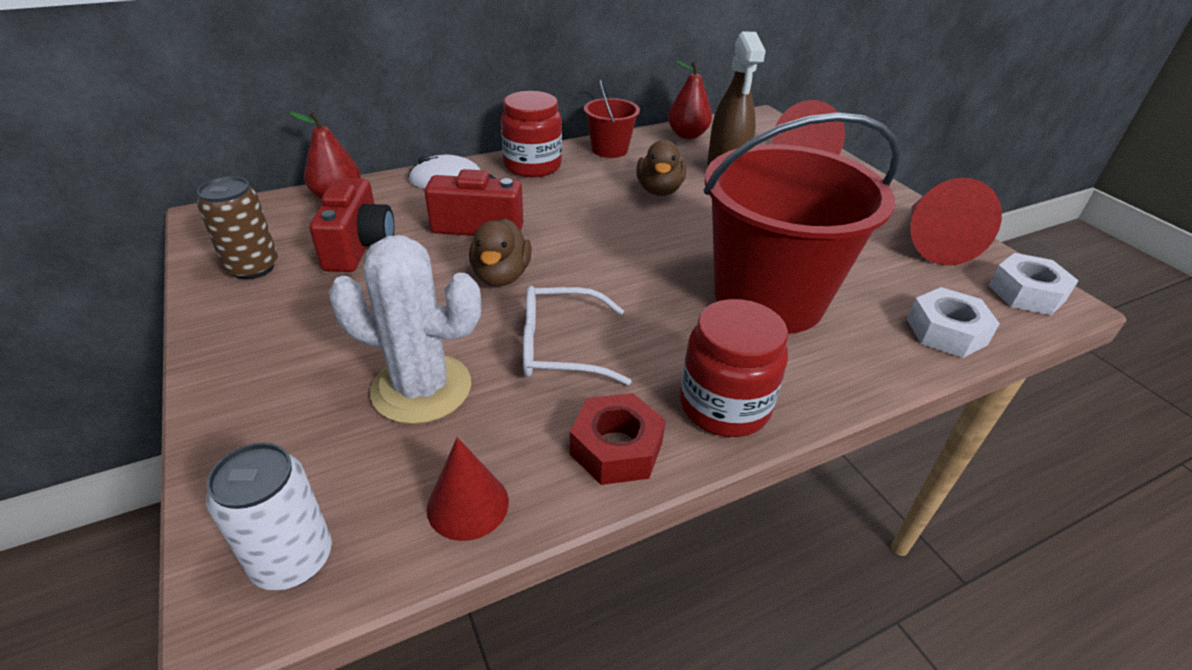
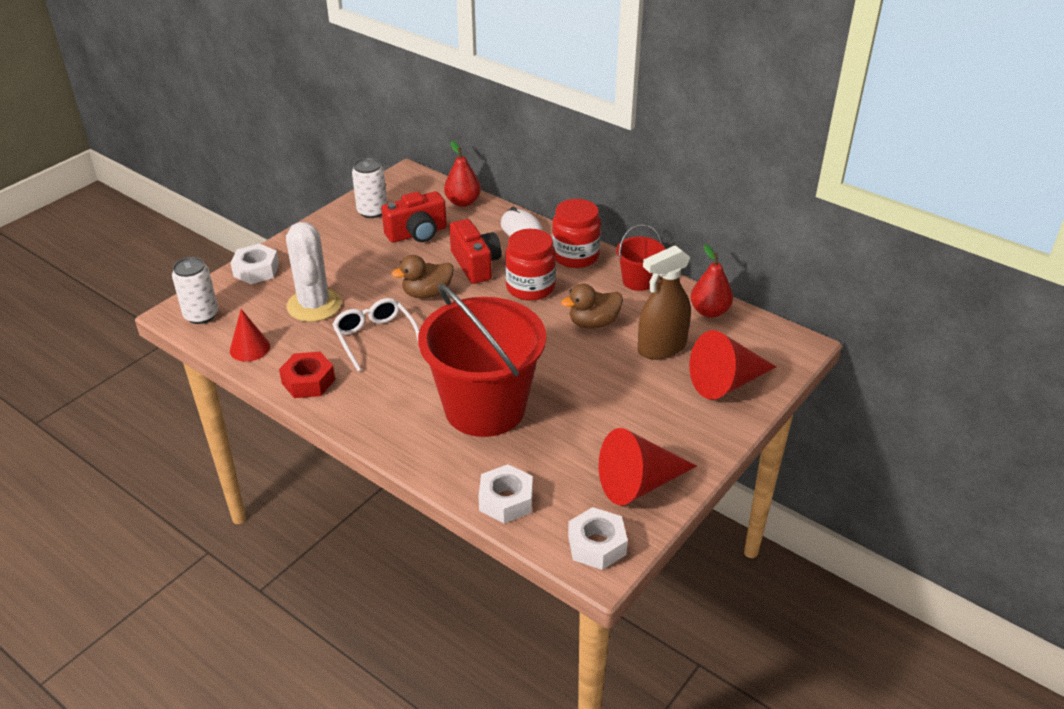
camera: 65 degrees right, 0 degrees up
(241, 434) = (256, 270): none -> white nut
(253, 267) = (372, 211): brown can -> white can
(724, 406) = (363, 411): red jar -> red jar (530, 287)

